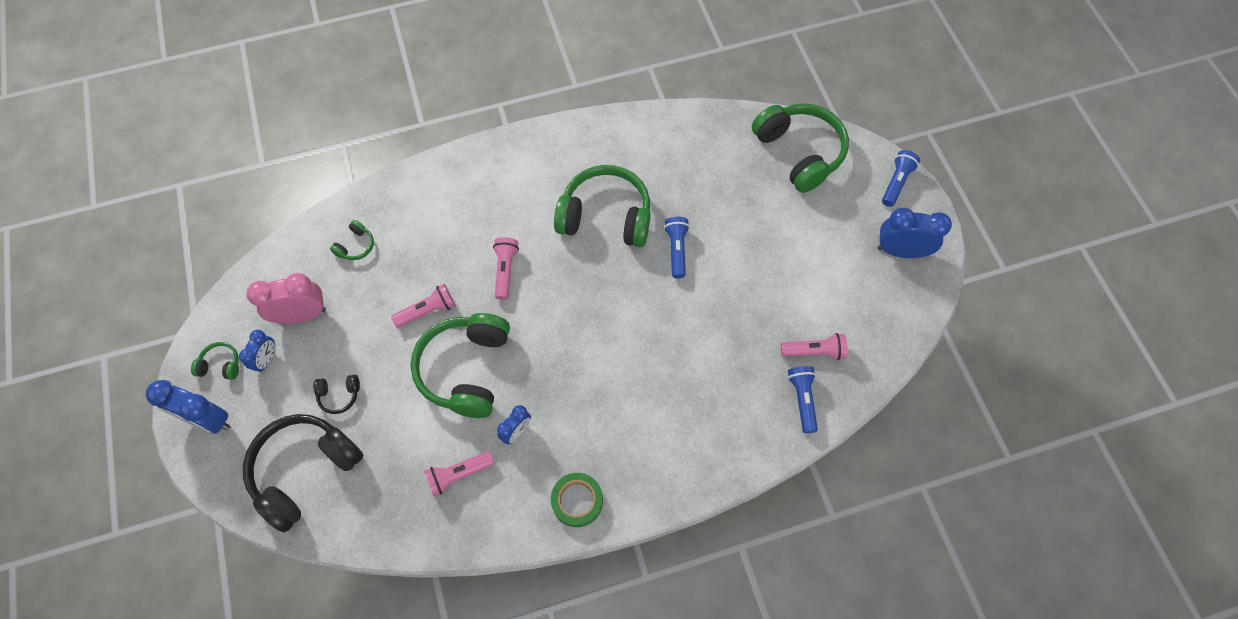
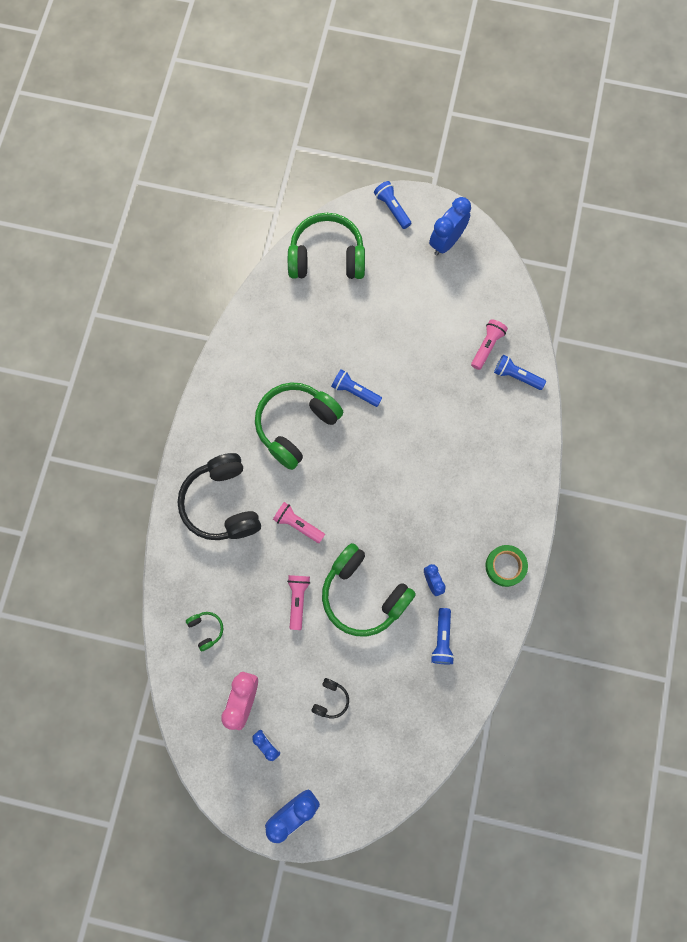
camera: 60 degrees left, 10 degrees up
(221, 365) = (251, 783): green headphones -> none
(305, 471) = (378, 751): black headphones -> black headphones (222, 503)
(458, 474) = (442, 639): pink flashlight -> blue flashlight

